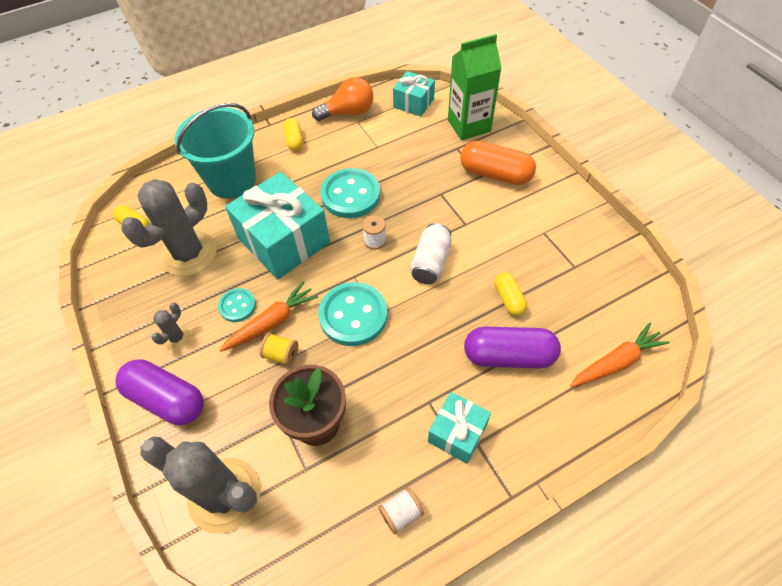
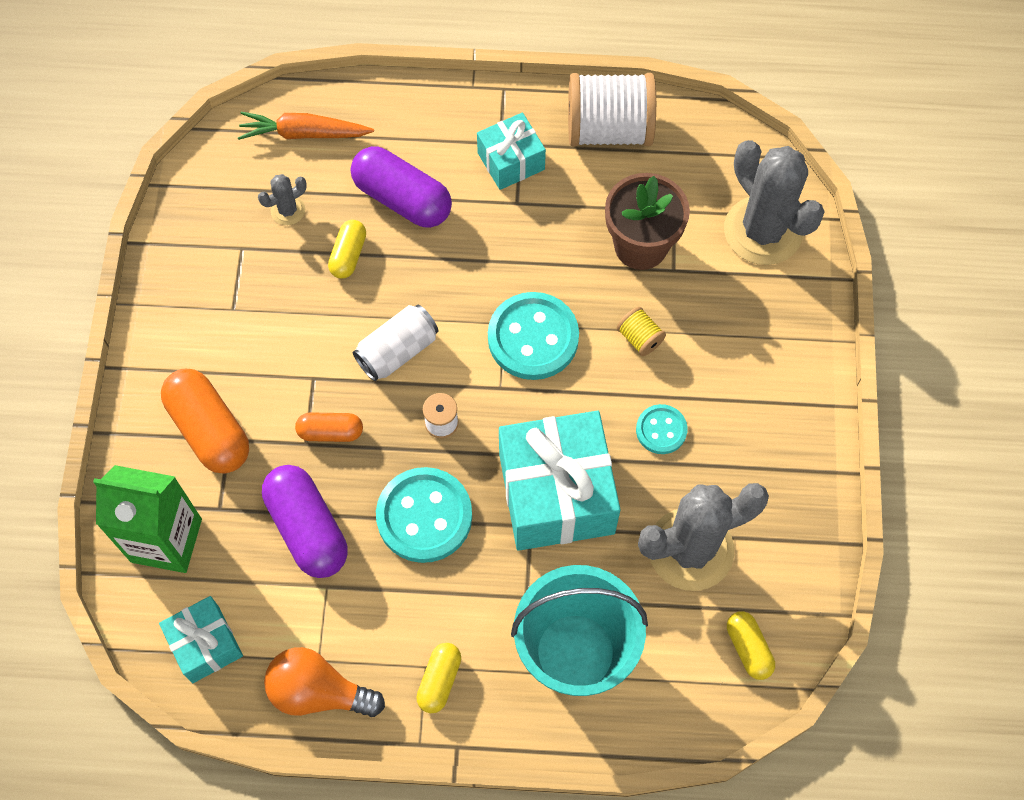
camera: 150 degrees left, 10 degrees up
(167, 399) = (787, 359): purple capsule -> purple capsule (308, 528)
(177, 338) = (750, 429): grey cactus -> grey cactus (288, 210)
(272, 322) = (630, 384): orange carrot -> none
(401, 513) = (609, 129): white spool -> white spool, size x2.27
(432, 205) = (330, 432): none -> orange capsule

